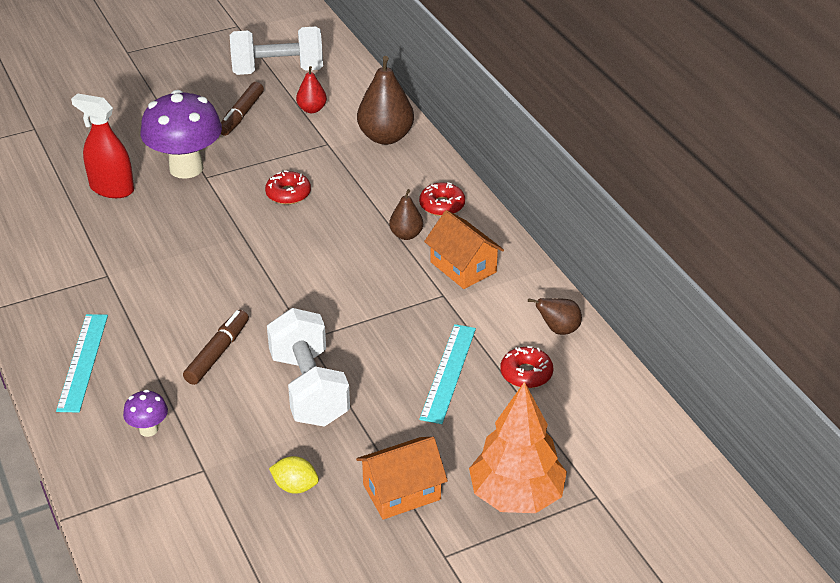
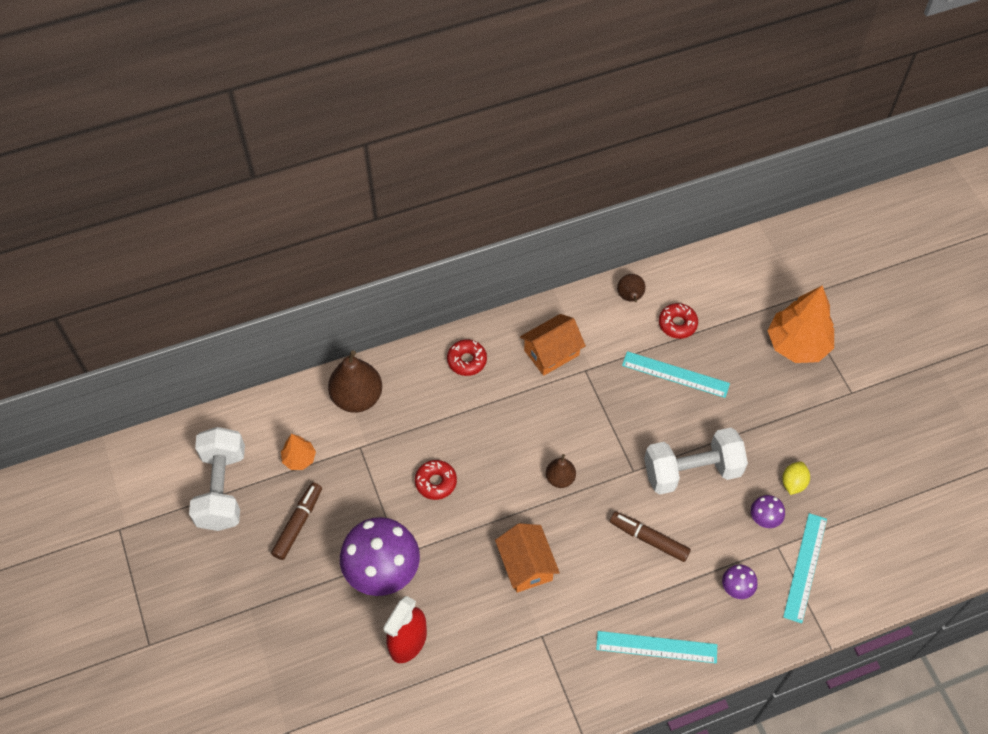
camera: 85 degrees left, 20 degrees up
(173, 496) = (805, 567): none -> turquoise ruler
(241, 115) = (298, 523): brown marker -> brown marker turned 90 degrees counterclockwise
(242, 456) = (764, 519): none -> purple mushroom
(312, 109) = (299, 459): red pear -> orange tree
(401, 492) = (796, 414): orange house -> orange house (526, 565)
(406, 235) = (505, 391): brown pear -> brown pear (560, 478)

